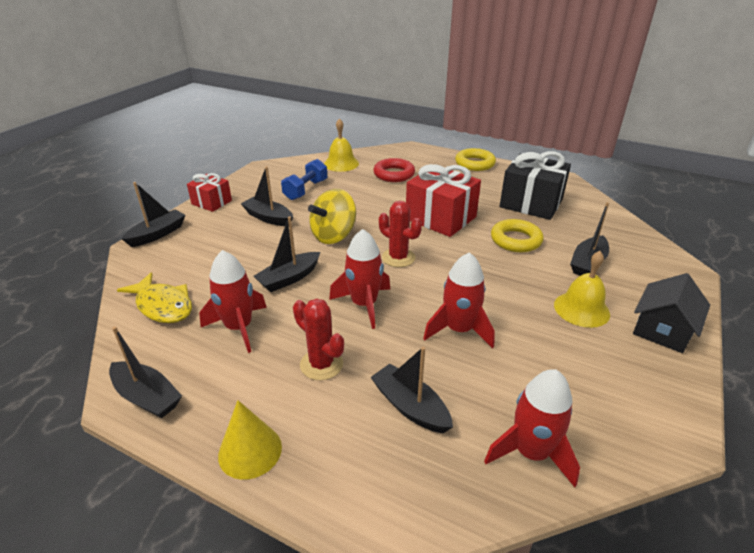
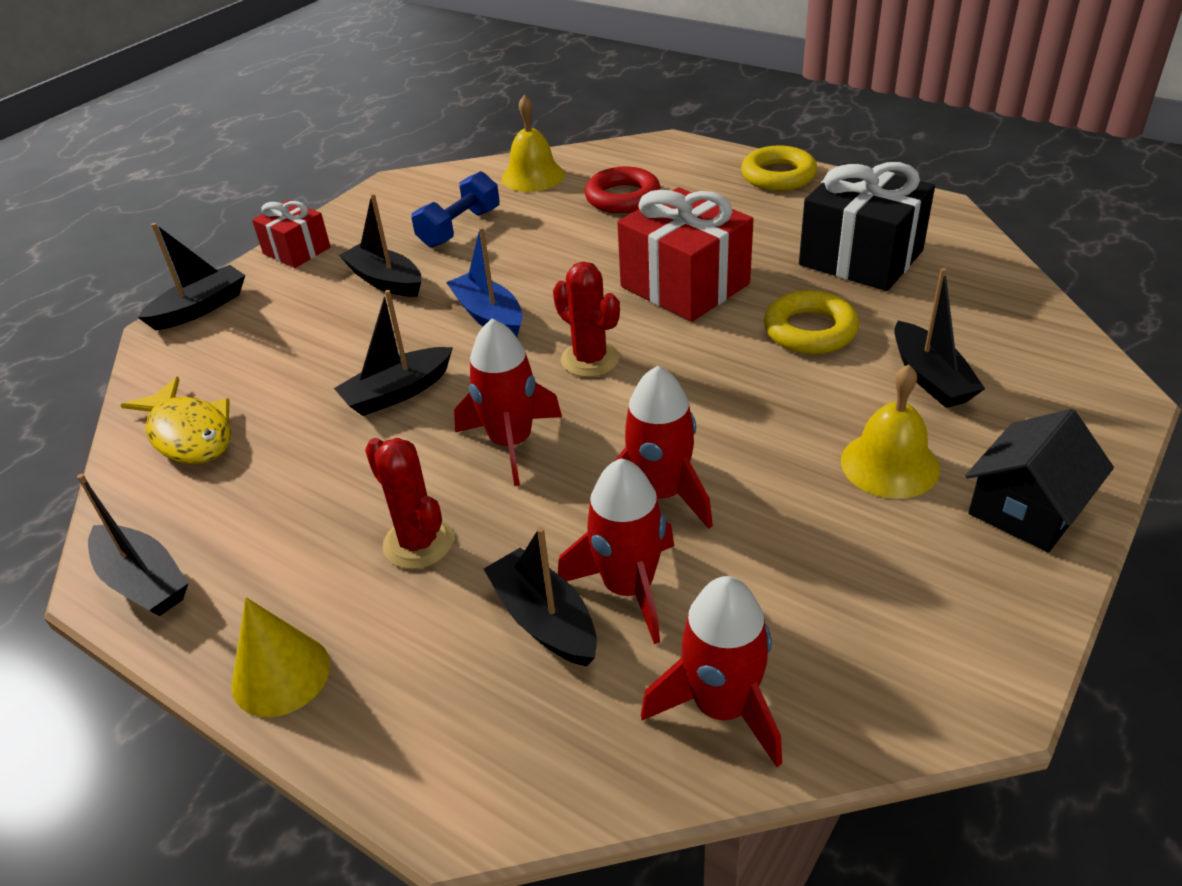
camera: 10 degrees right, 5 degrees up
(239, 327) = (300, 475): red rocket -> red rocket (628, 588)
(334, 236) = (489, 316): yellow spinning top -> blue boat
(588, 263) = (930, 378): black boat -> black boat turned 60 degrees counterclockwise

